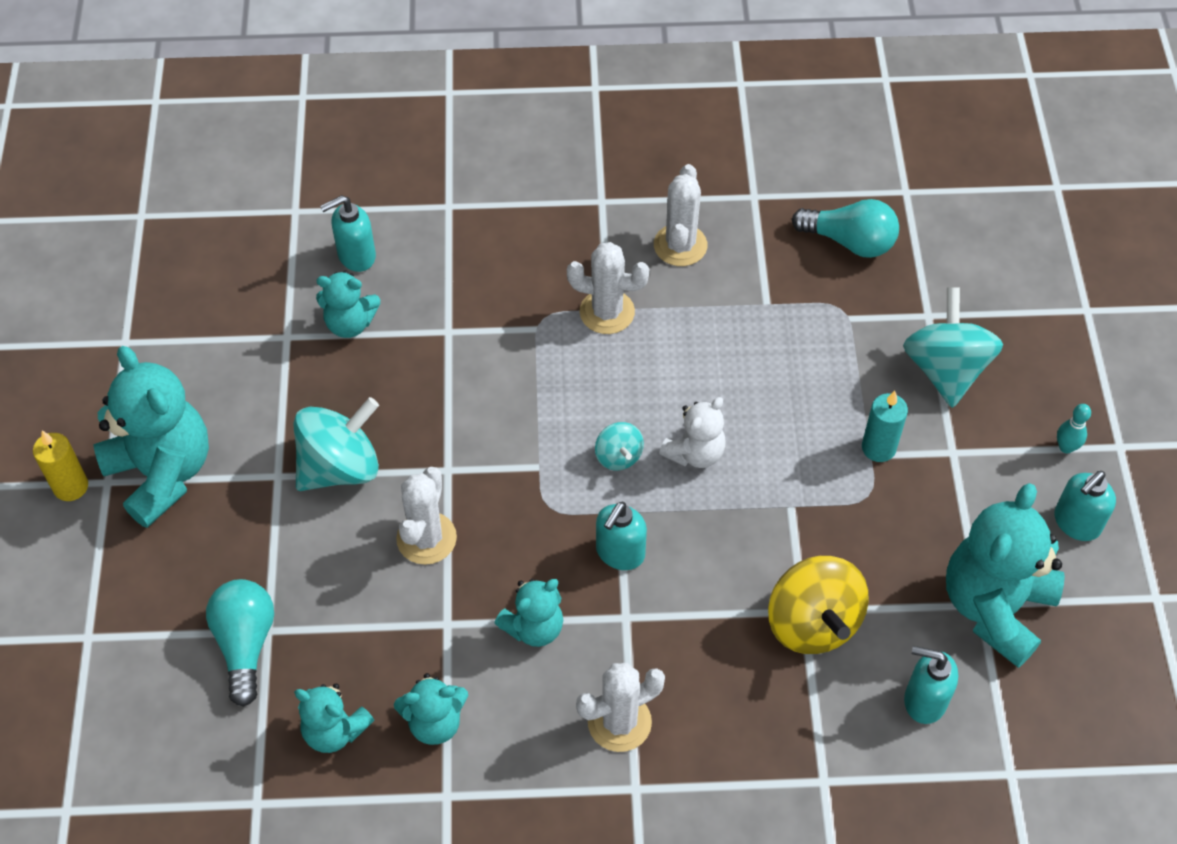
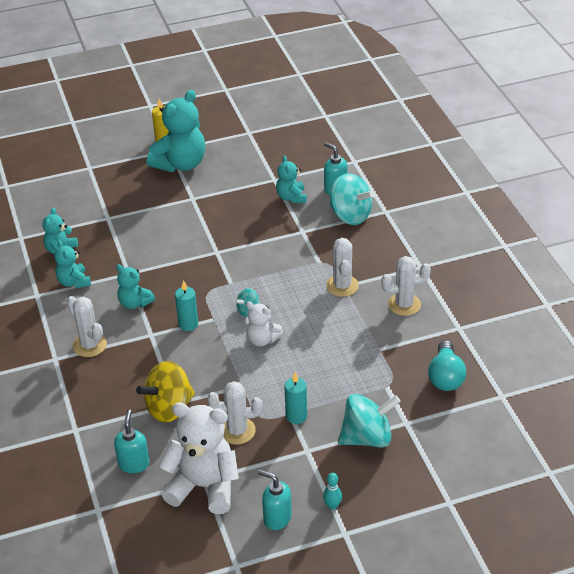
camera: 75 degrees right, 15 degrees down
(245, 644) = (98, 213): turquoise light bulb -> none
(340, 467) = (204, 216): turquoise spinning top -> turquoise spinning top (350, 215)
(426, 538) = (174, 255): white cactus -> white cactus (237, 431)
(620, 553) = (188, 324): turquoise soap dispenser -> turquoise candle
(995, 607) = (204, 486): turquoise teddy bear -> white teddy bear

